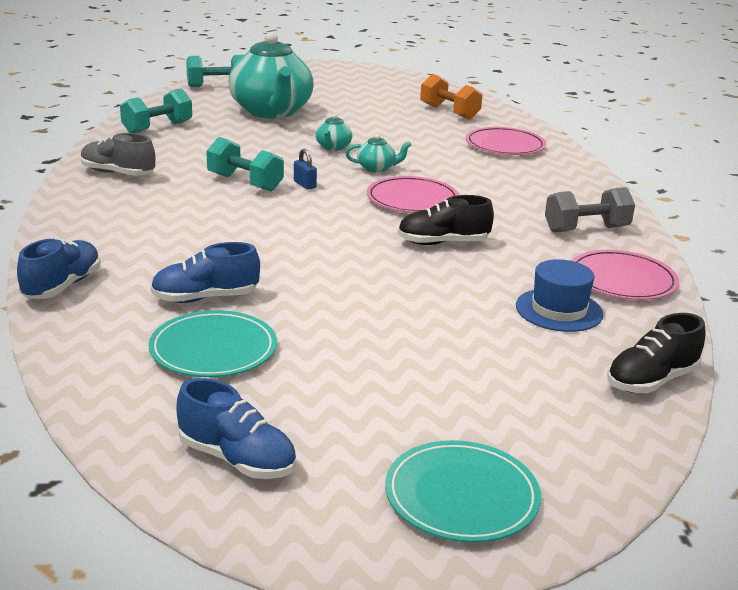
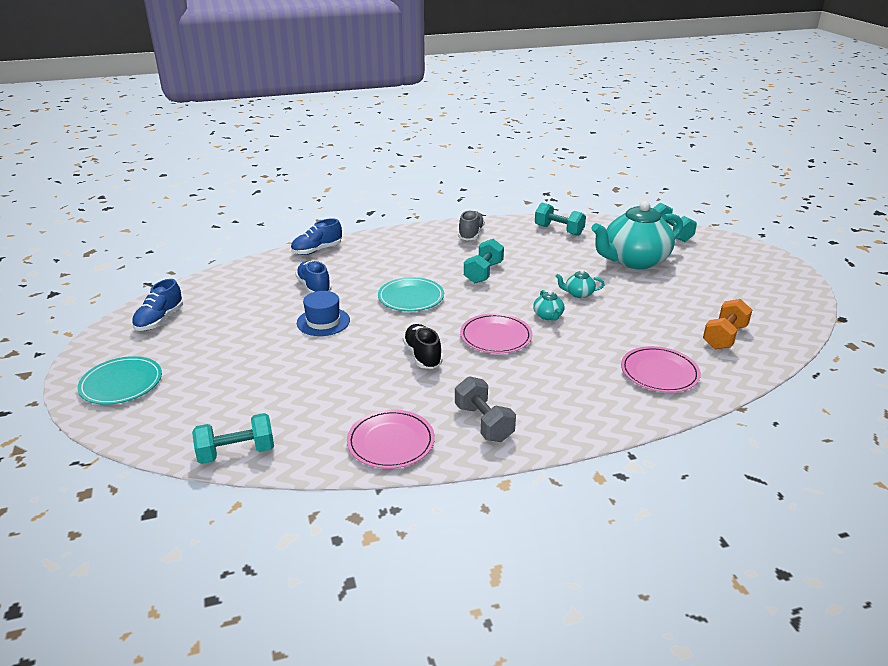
camera: 80 degrees right, 5 degrees up
(62, 286) = (317, 250): blue shoe -> blue shoe turned 135 degrees clockwise
(213, 349) = (258, 298): turquoise plate -> turquoise plate (411, 297)
(304, 184) = (495, 293): blue padlock -> none
(559, 310) = (330, 411): blue hat -> blue hat (323, 322)
(651, 381) = (236, 452): black shoe -> turquoise dumbbell

